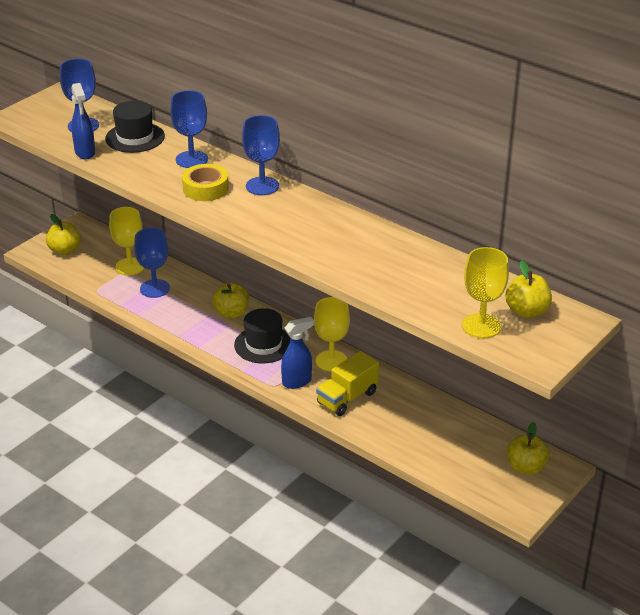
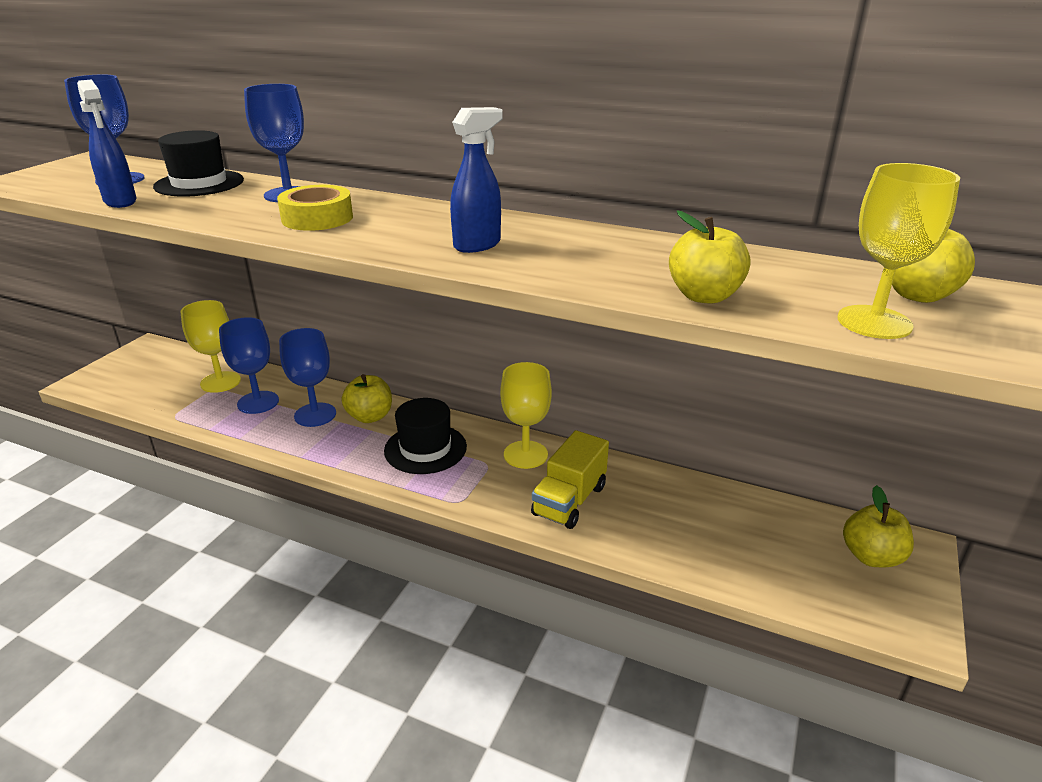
camera: 15 degrees left, 5 degrees down
(65, 250) = (128, 375): yellow apple -> yellow apple (704, 296)
(262, 186) = (403, 209): blue goblet -> blue goblet (315, 415)
(297, 382) = (490, 490): blue spray bottle -> blue spray bottle (478, 245)

